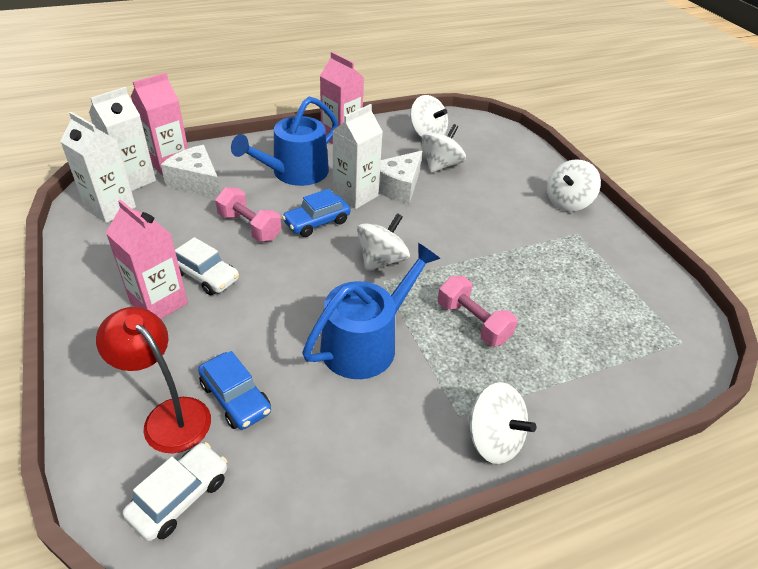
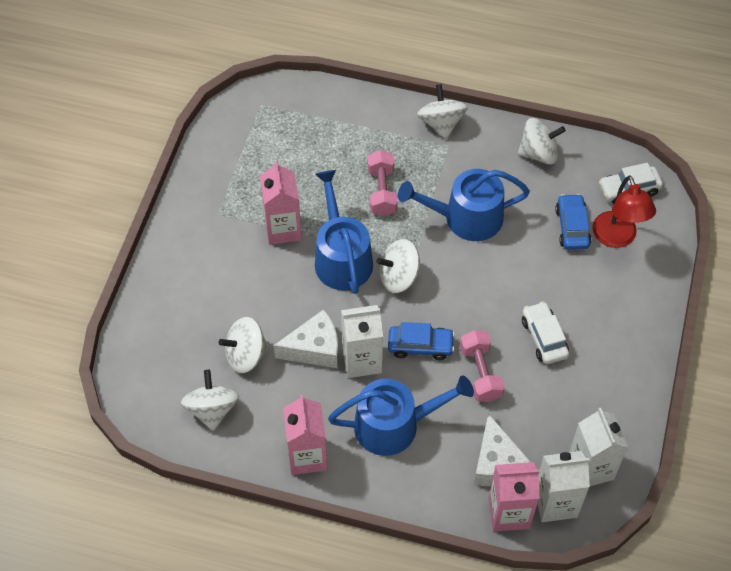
camera: 140 degrees left, 15 degrees up
(159, 303) = (589, 330): pink carton -> pink carton (283, 229)
(445, 250) = (341, 257): none -> blue watering can
(567, 202) = (185, 246): white spinning top -> white spinning top (538, 153)

